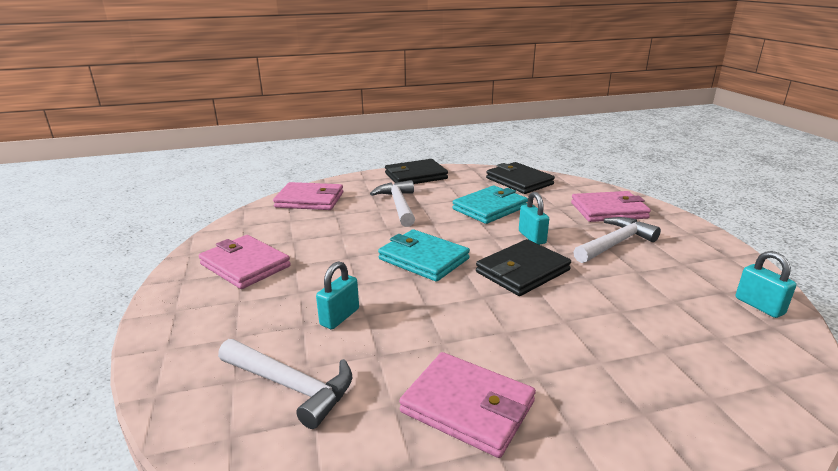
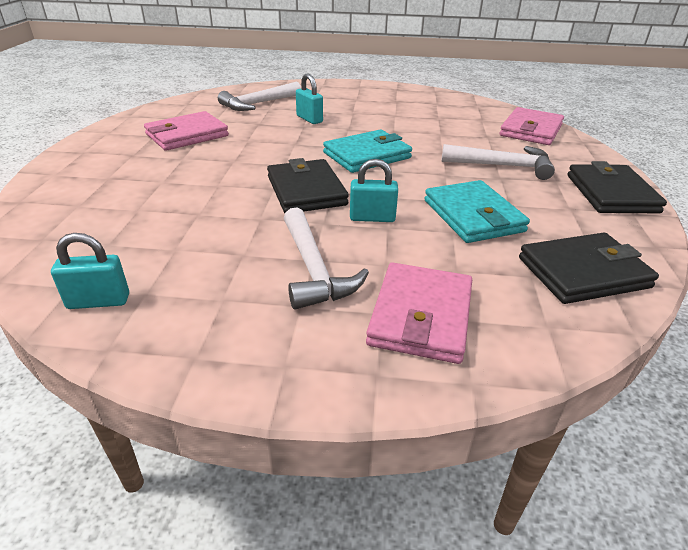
camera: 110 degrees right, 10 degrees up
(245, 265) = (404, 102): pink wallet -> none

